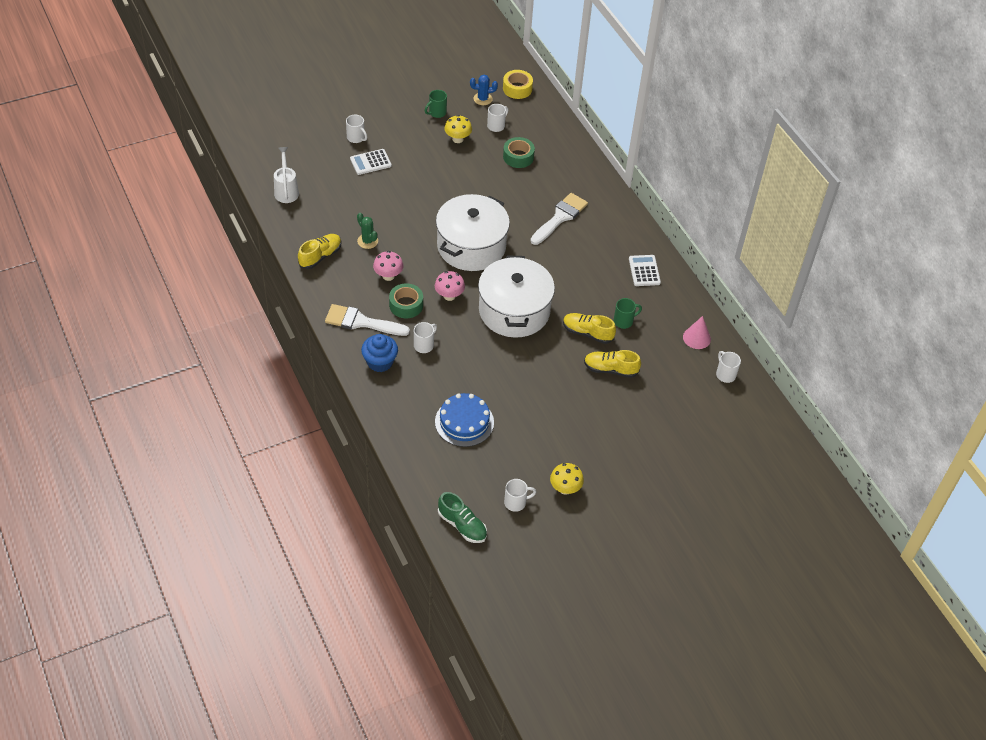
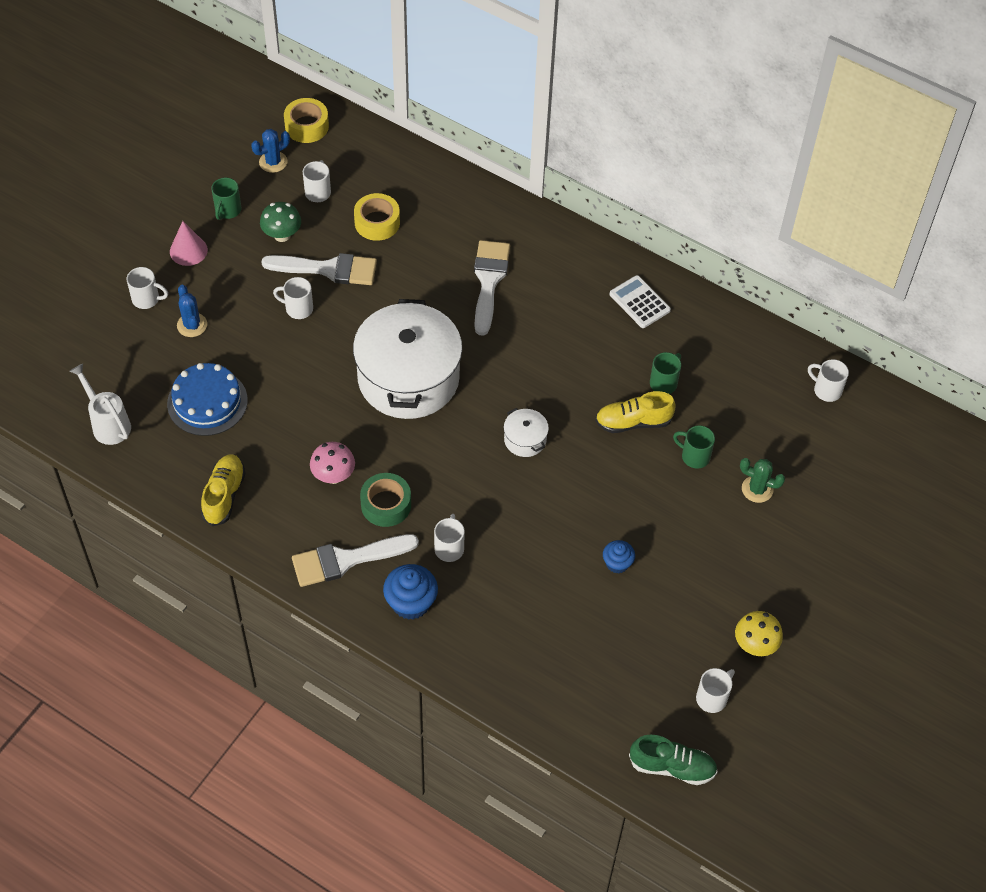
camera: 30 degrees left, 5 degrees up
(367, 241) = (270, 440): green cactus -> green cactus (757, 489)
(370, 162) = (192, 325): white calculator -> blue cactus
(436, 181) = (298, 308): none -> white mug
(449, 296) = (430, 462): pink mushroom -> none
(457, 139) = (282, 235): yellow mushroom -> green mushroom
(464, 422) = (574, 626): blue cake -> blue cake (207, 402)
(470, 168) = (328, 269): none -> white brush
(514, 311) = (525, 439): white pot -> white pot, size x0.41
(516, 402) = (617, 563): none -> blue cupcake
(518, 157) = (377, 222): green tape -> yellow tape
(610, 369) = (694, 456): yellow shoe -> green mug
(696, 338) = (761, 359): pink cone -> pink cone (188, 250)

